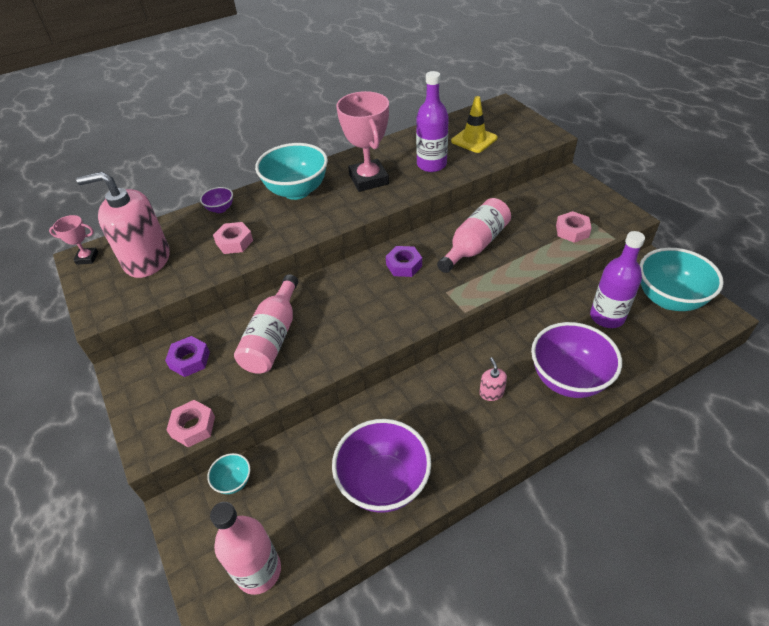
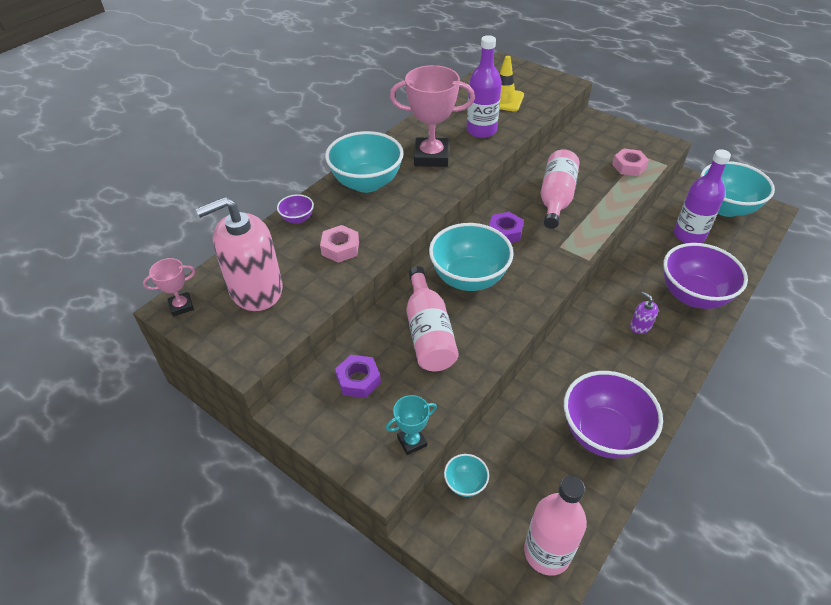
camera: 25 degrees left, 0 degrees up
(193, 427) = (412, 441): pink nut -> turquoise trophy
(341, 299) = (469, 278): none -> turquoise bowl
(368, 179) = (431, 157): pink trophy -> pink trophy turned 45 degrees counterclockwise
(491, 393) = (640, 326): pink soap dispenser -> purple soap dispenser

